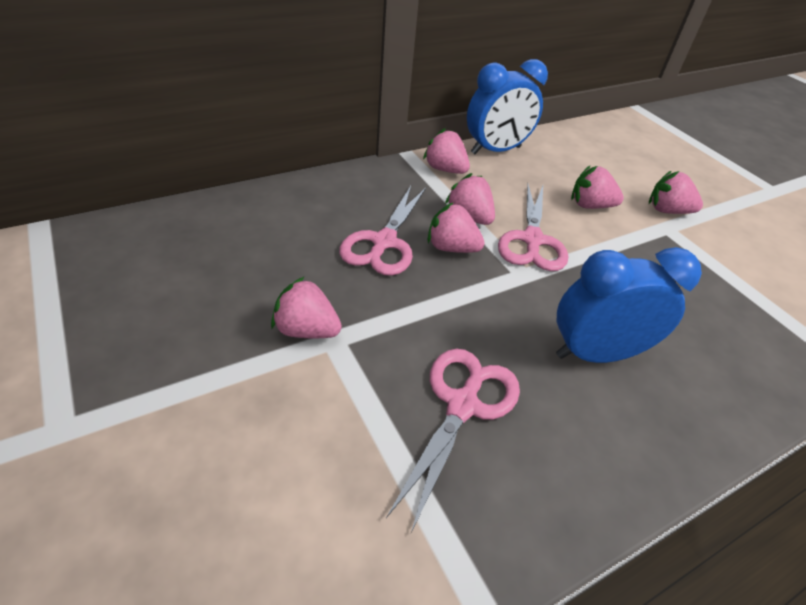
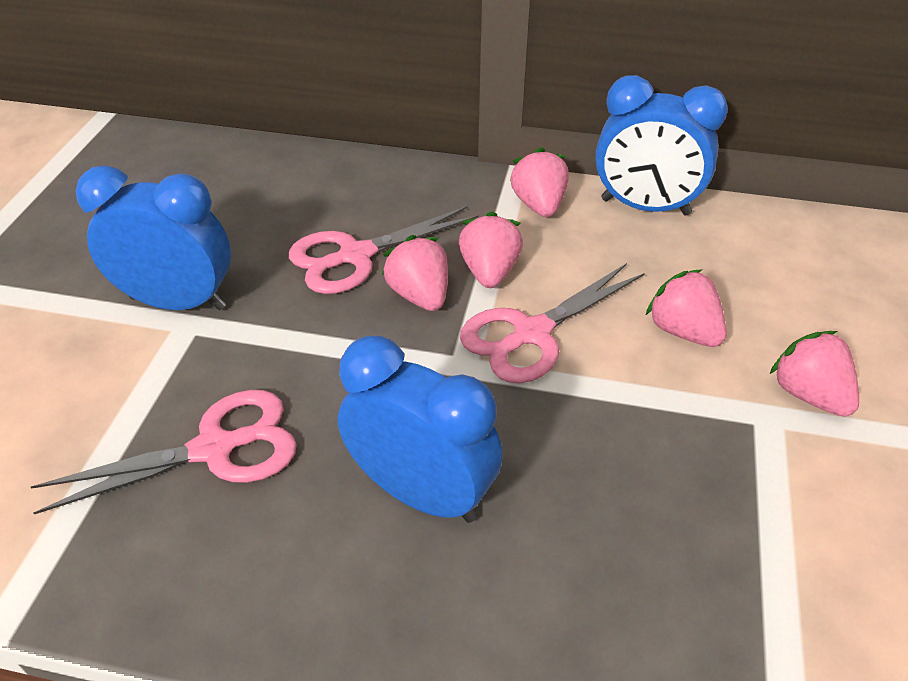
camera: 45 degrees right, 0 degrees up
(306, 330) = (178, 302): pink strawberry -> blue clock

